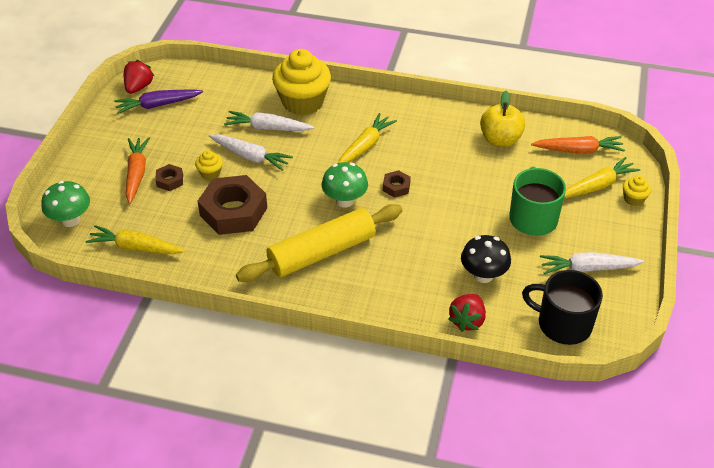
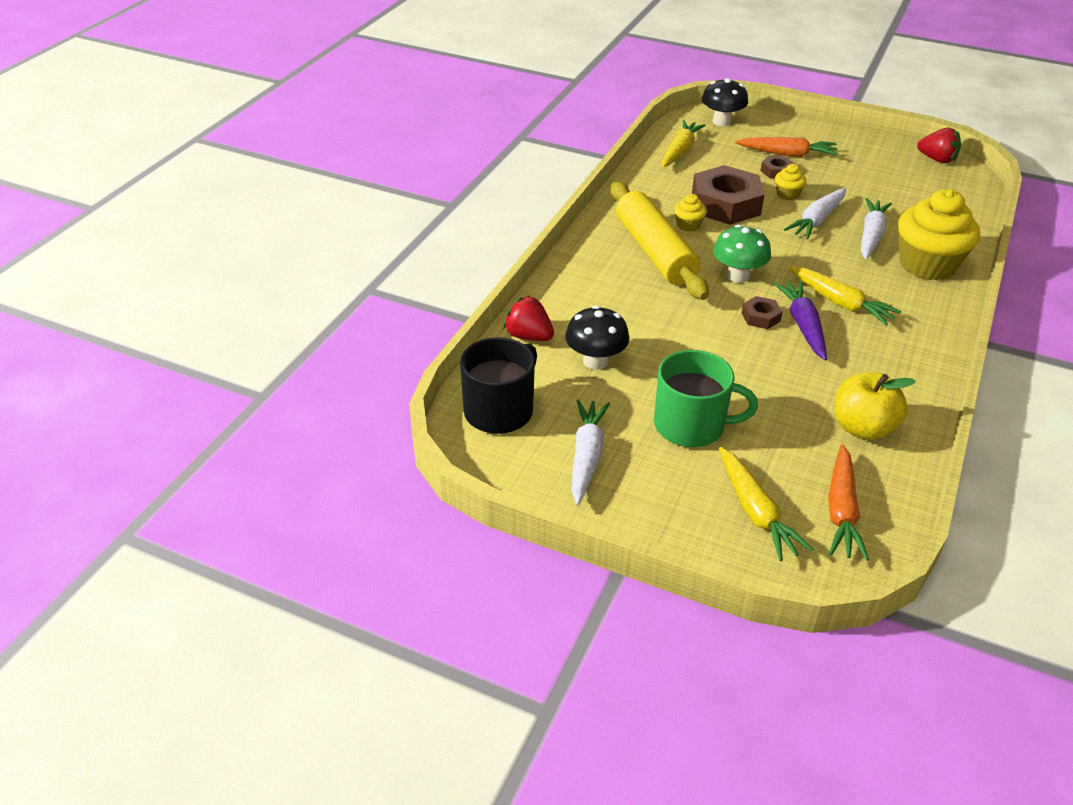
camera: 100 degrees right, 5 degrees down
(70, 220) = (721, 121): green mushroom -> black mushroom
(158, 105) = (905, 169): purple carrot -> purple carrot (803, 326)
(633, 199) = (722, 547): yellow cupcake -> yellow cupcake (688, 225)

